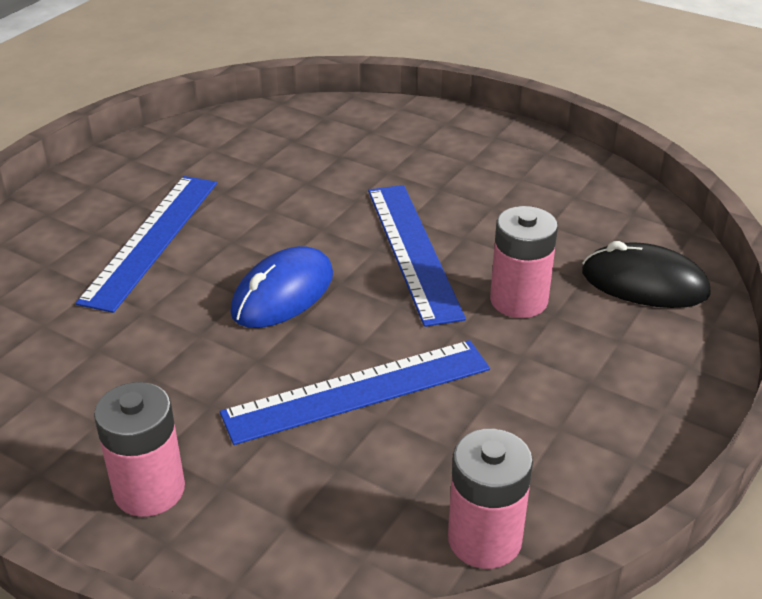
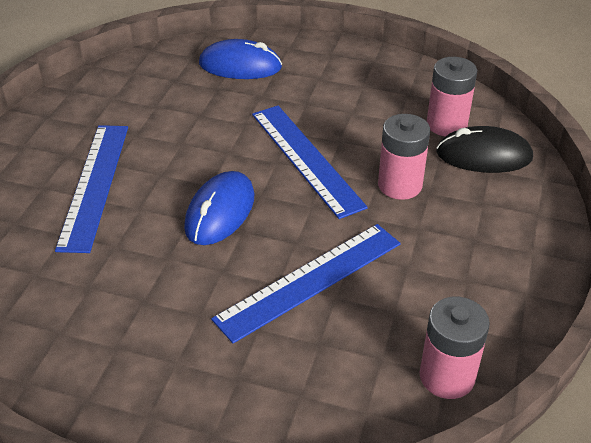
camera: 15 degrees left, 5 degrees up
(149, 490) = (182, 394): pink battery -> pink battery (446, 124)
(377, 135) = (240, 66): none -> blue mouse

